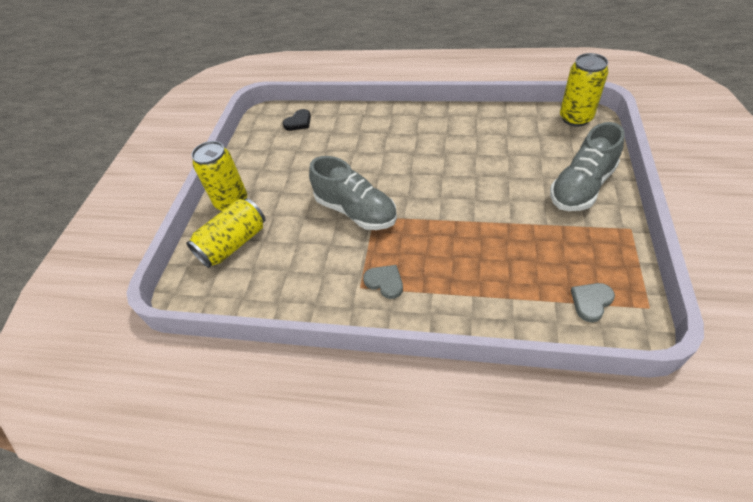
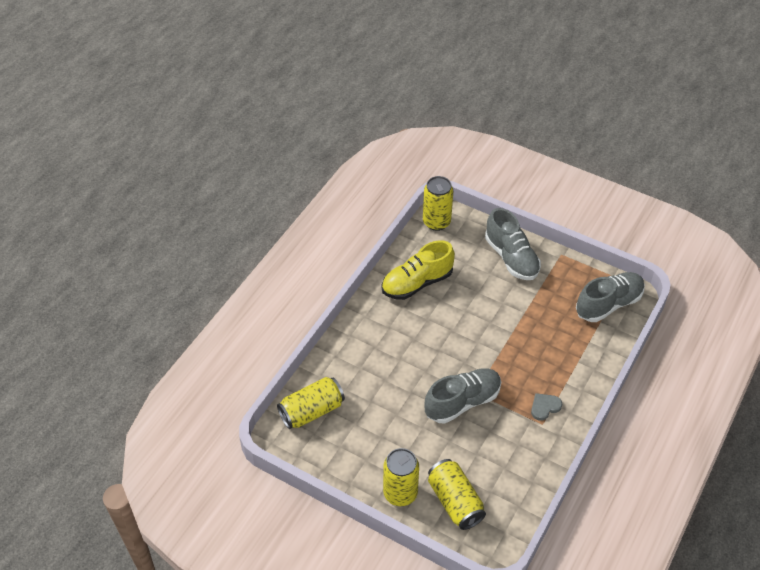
camera: 75 degrees left, 0 degrees up
(298, 122) = (311, 411): black heart -> yellow can
(484, 132) = (417, 283): none -> yellow shoe
(591, 302) = (608, 304): grey heart -> grey shoe

